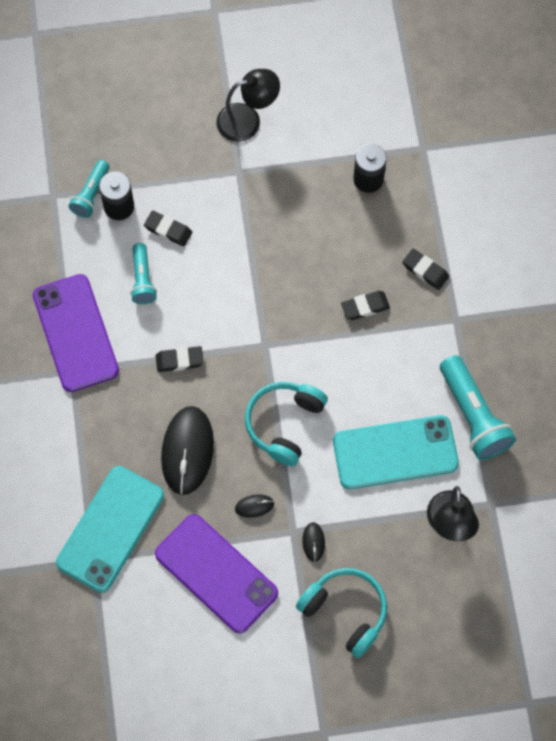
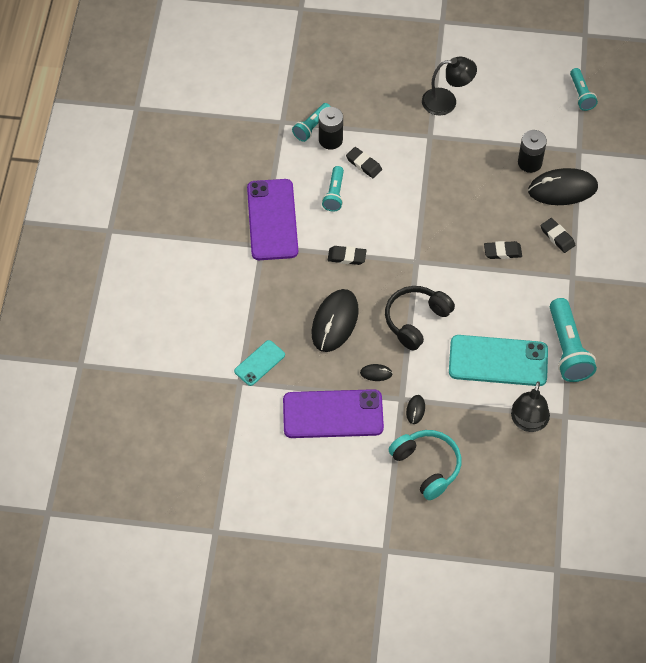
camera: 15 degrees right, 10 degrees down
(110, 529) = (259, 363): turquoise phone -> turquoise phone, size x0.52
(216, 573) = (333, 414): purple phone -> purple phone turned 60 degrees counterclockwise
(284, 424) = (416, 320): turquoise headphones -> black headphones
(407, 72) = (581, 94): none -> turquoise flashlight
(416, 205) = (562, 189): none -> black mouse

